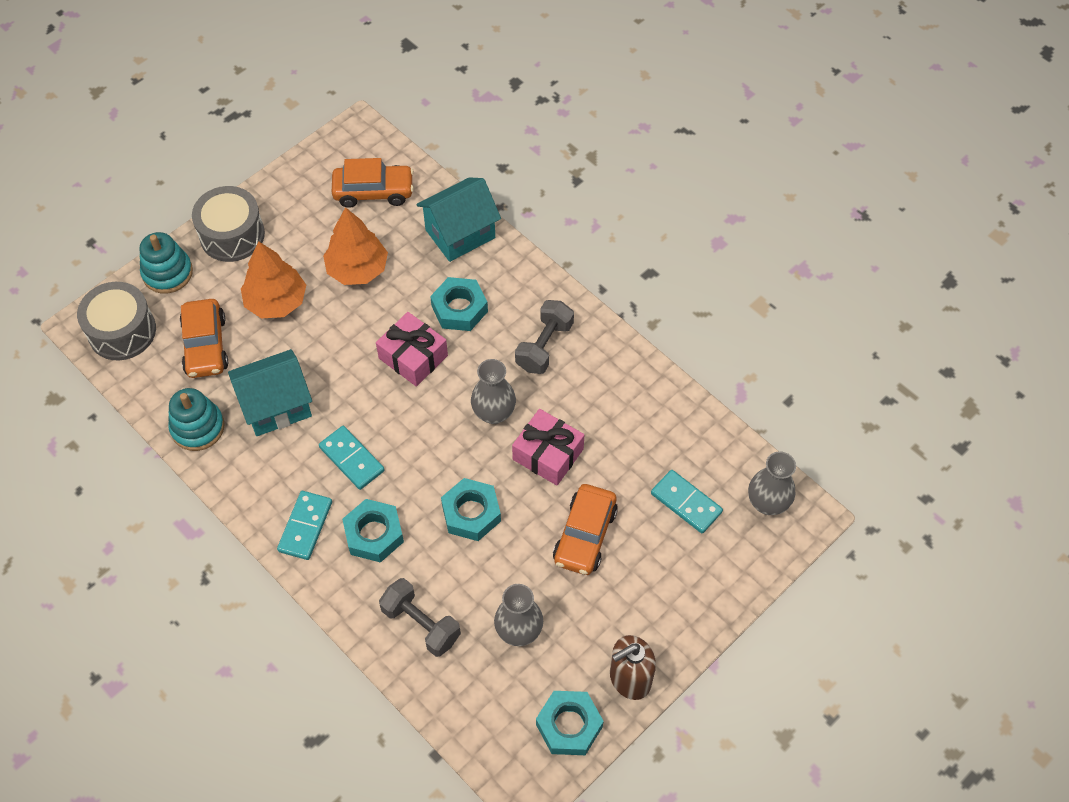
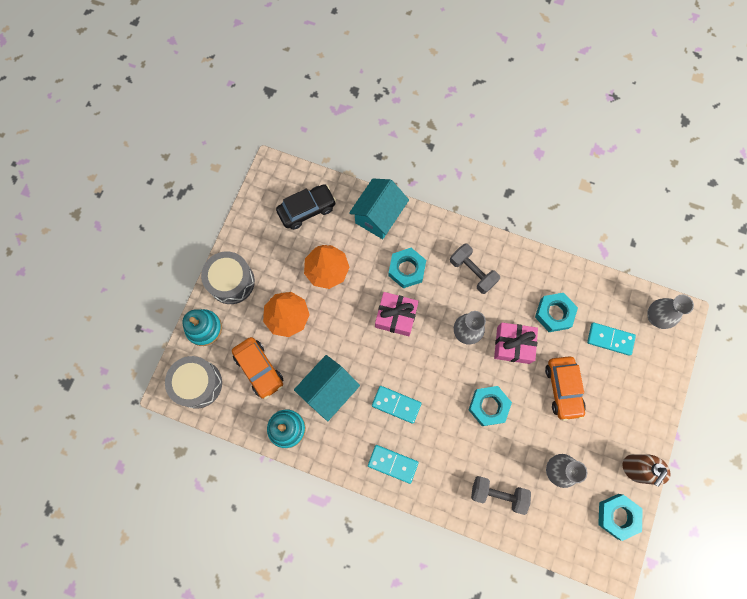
camera: 25 degrees left, 15 degrees up
(305, 526) = (392, 464): turquoise domino -> turquoise domino turned 60 degrees counterclockwise
(373, 192) = (307, 210): orange car -> black car
(374, 534) = (437, 449): turquoise nut -> turquoise nut (554, 314)
(544, 346) = (472, 272): grey dumbbell -> grey dumbbell turned 45 degrees counterclockwise

